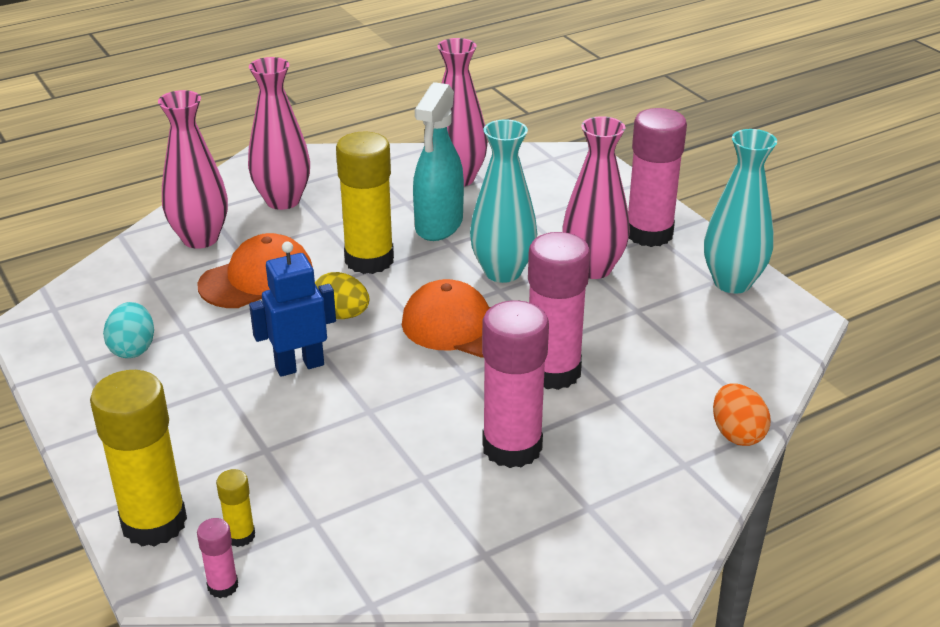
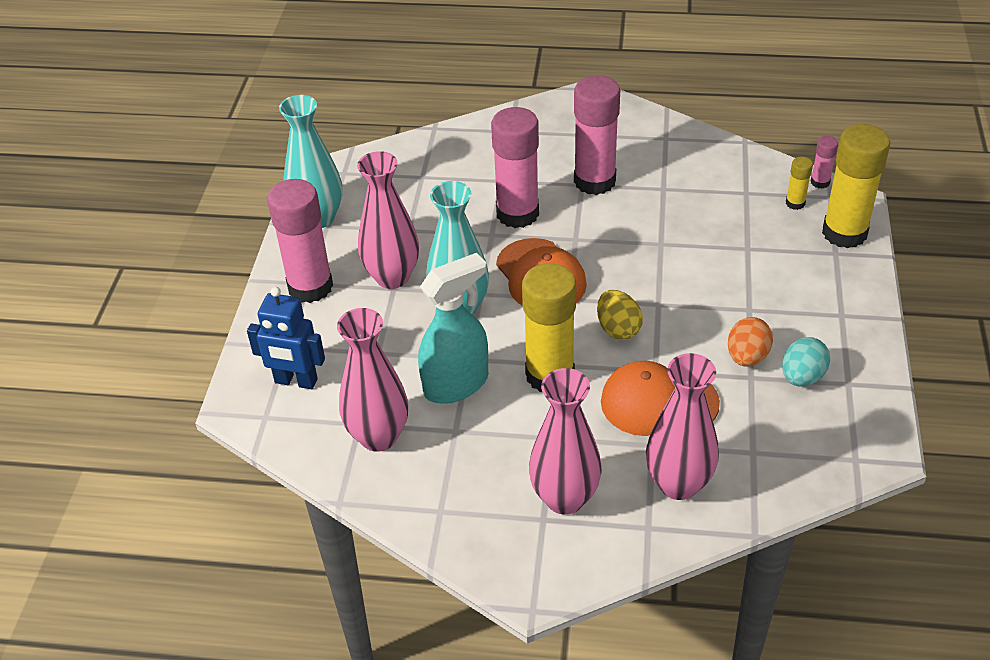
camera: 140 degrees left, 10 degrees up
(299, 366) = (682, 299): blue robot -> blue robot (296, 381)
(737, 434) = (461, 132): orange egg -> orange egg (747, 357)

